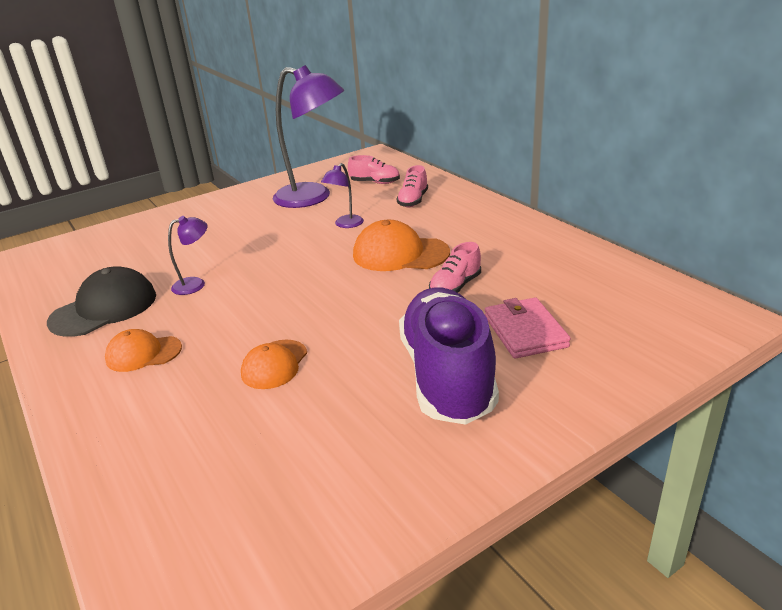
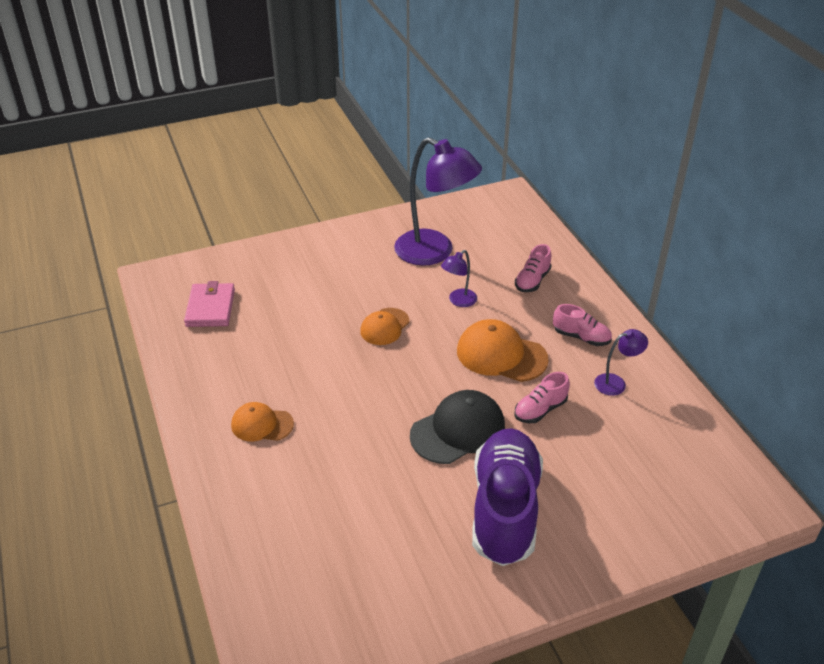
camera: 10 degrees right, 10 degrees up
(104, 308) = (230, 363): black cap -> black cap (458, 430)
(195, 284) = (310, 350): purple lamp -> purple lamp (616, 383)
(274, 364) = (367, 463): orange cap -> orange cap (384, 327)
(375, 182) = (501, 243): pink shoe -> pink shoe (581, 337)
(525, 331) = (584, 477): pink wallet -> pink wallet (210, 308)

